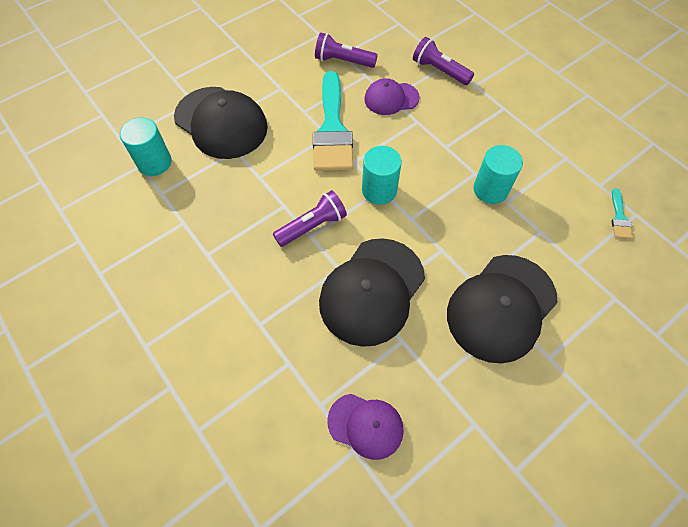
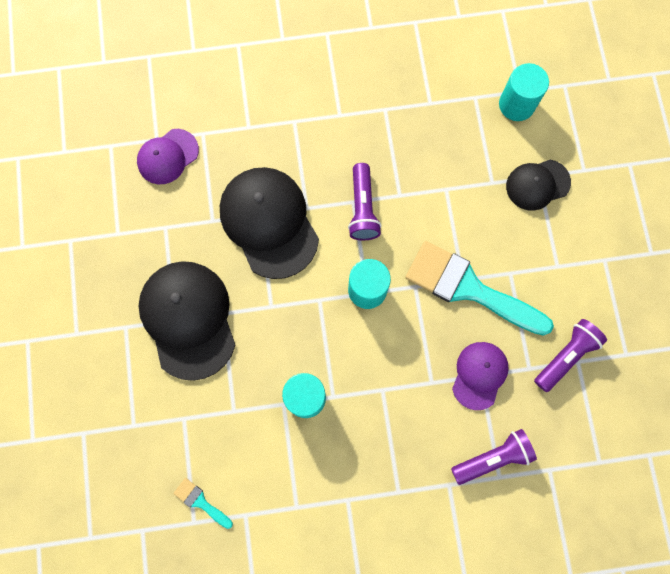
camera: 120 degrees right, 15 degrees up
(221, 122) = (537, 184): black cap -> black cap, size x0.56

